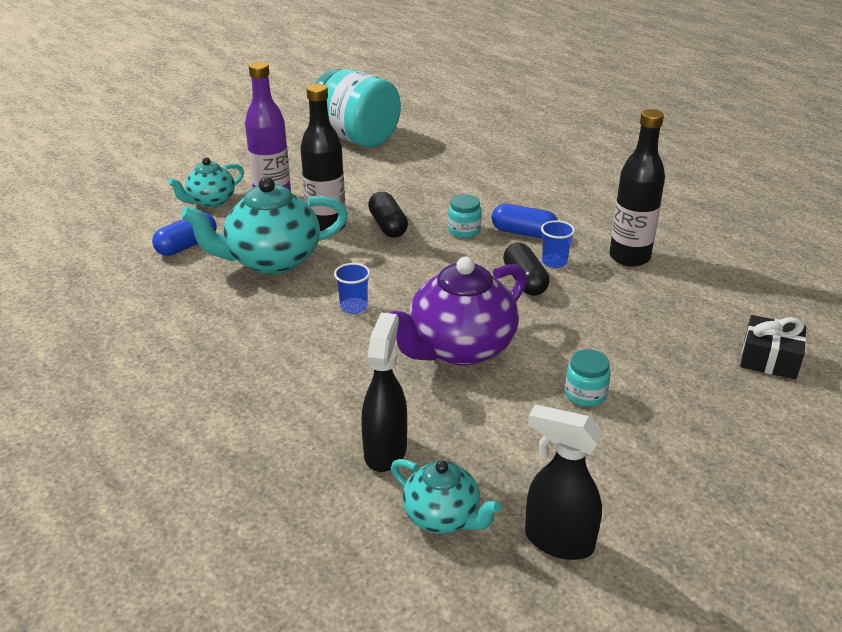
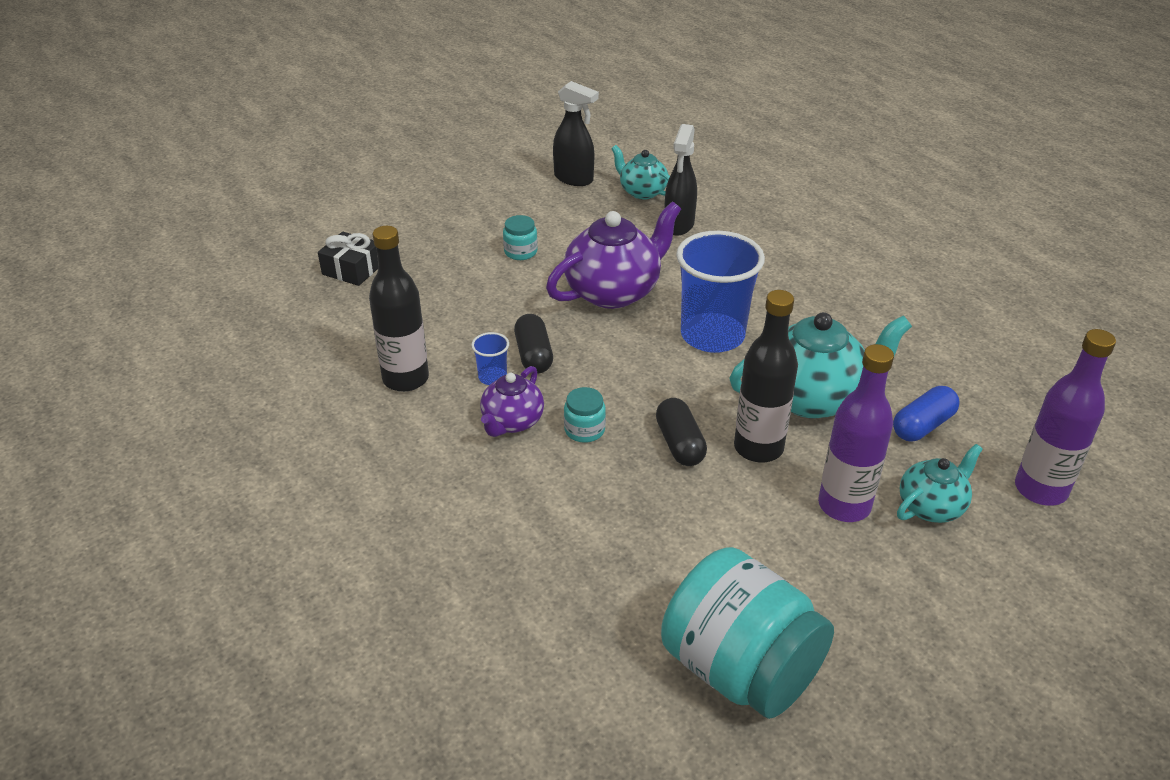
camera: 175 degrees left, 5 degrees up
(124, 213) = (1040, 489): none -> purple bottle
(354, 307) = (712, 335): blue cup -> blue cup, size x2.36
(523, 233) = (512, 422): blue capsule -> purple teapot

